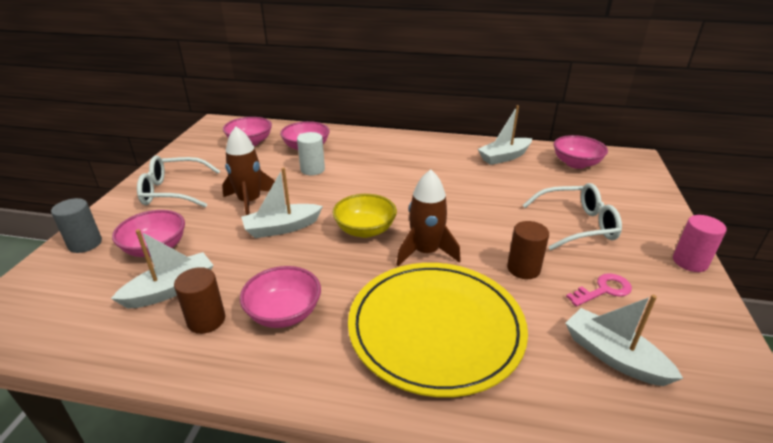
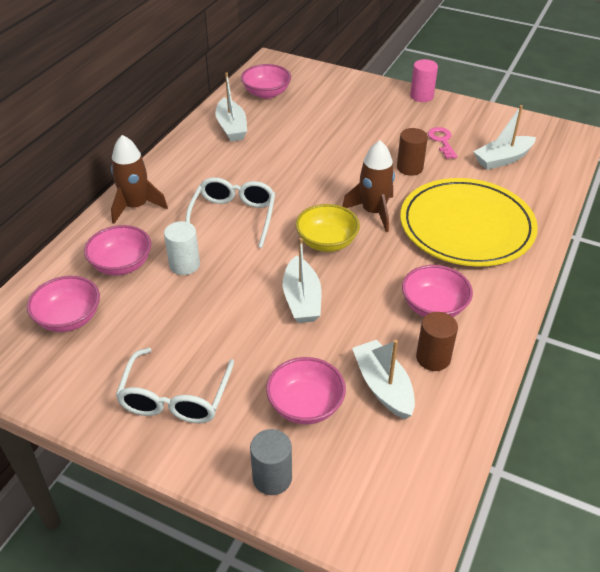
camera: 75 degrees left, 10 degrees up
(250, 202) = (237, 323): brown rocket -> brown rocket (136, 206)
(576, 225) = (362, 126): white glasses -> white glasses (233, 217)

